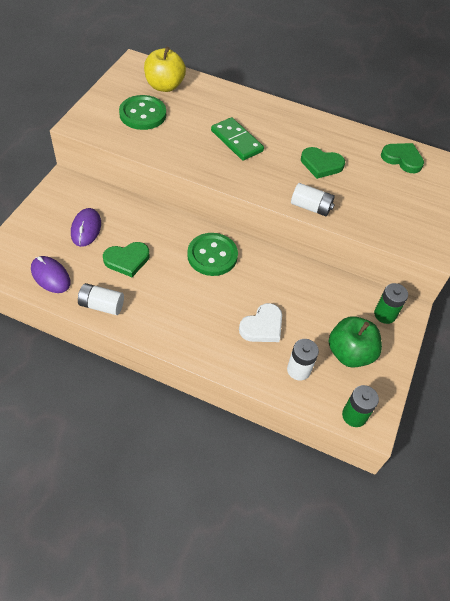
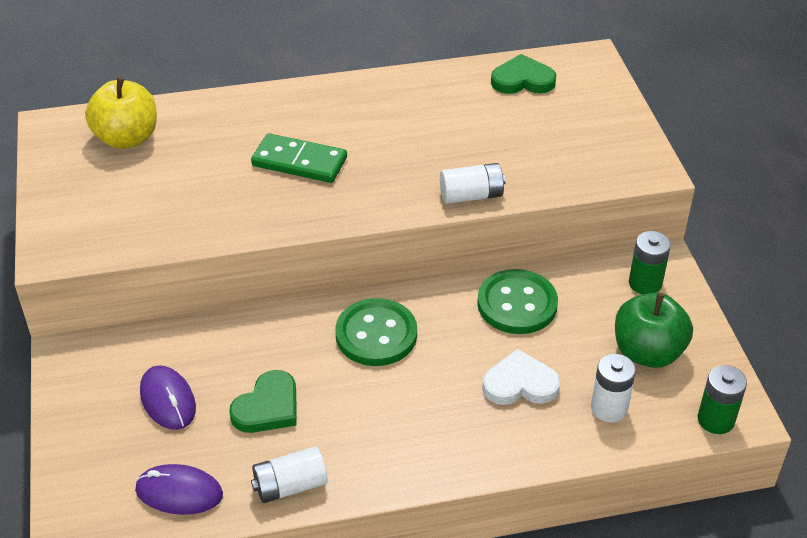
camera: 30 degrees left, 10 degrees down
(143, 114) = (134, 192): green button -> green button (517, 304)
(262, 326) = (520, 384): white heart -> white heart turned 105 degrees counterclockwise
(321, 164) = (434, 136): green heart -> none

